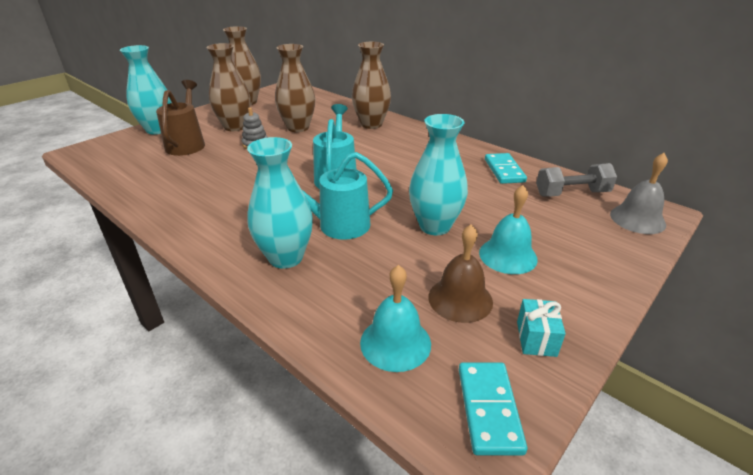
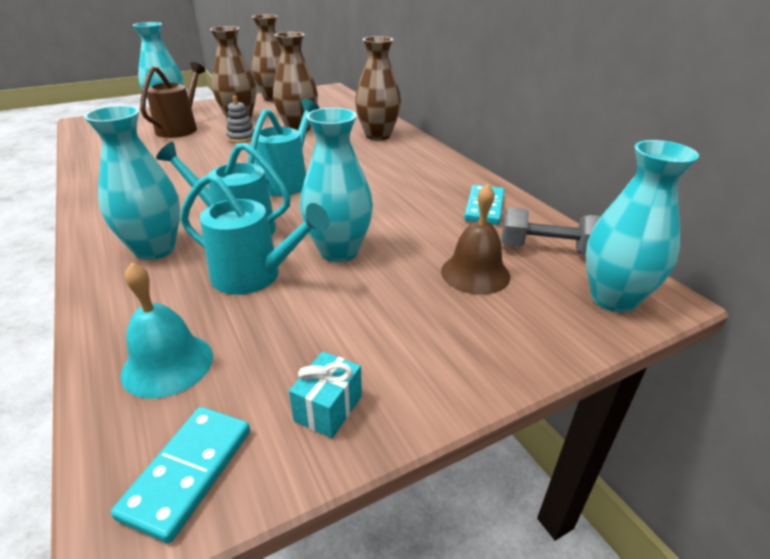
camera: 20 degrees right, 0 degrees up
(392, 260) = (256, 276): none -> turquoise watering can
(460, 299) = (286, 337): brown bell -> brown bell (475, 273)
(508, 255) = (392, 303): turquoise bell -> none
(637, 219) = (613, 299): grey bell -> turquoise vase

